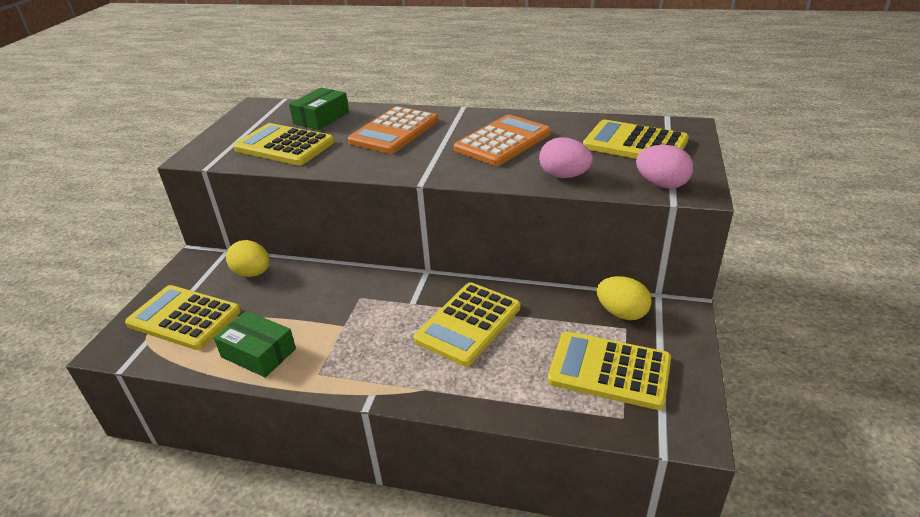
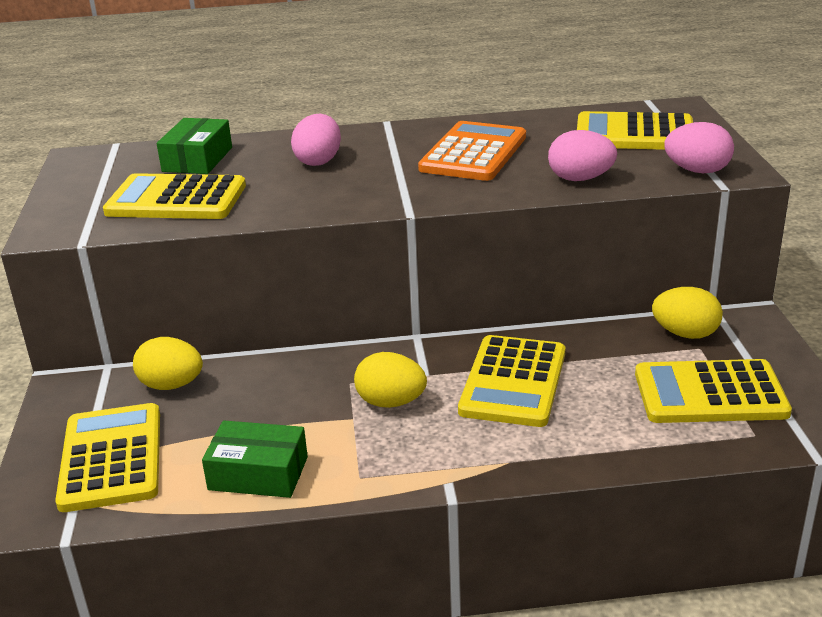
camera: 20 degrees left, 5 degrees down
(184, 318) = (111, 458): yellow calculator -> yellow calculator turned 75 degrees clockwise
(376, 319) = (391, 402): none -> yellow egg
(394, 131) = (319, 161): orange calculator -> pink egg

